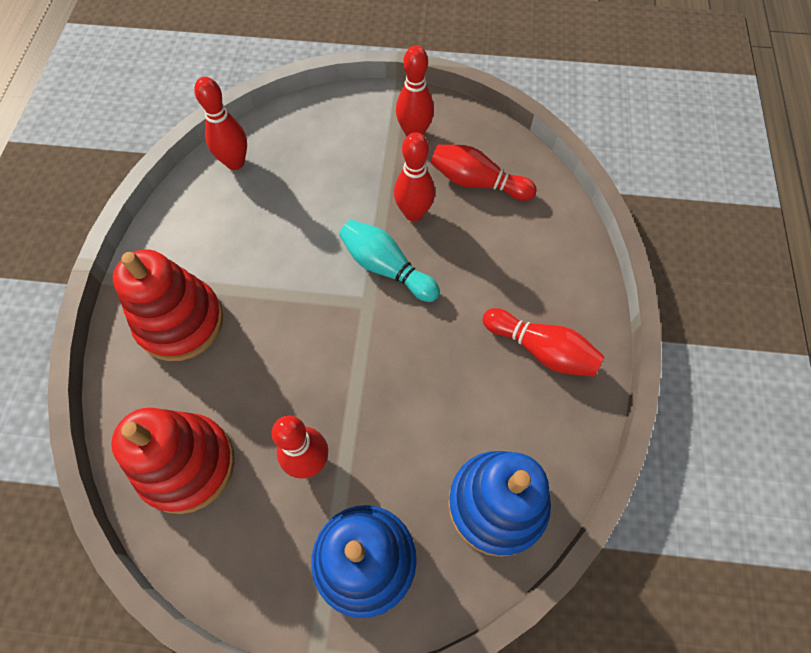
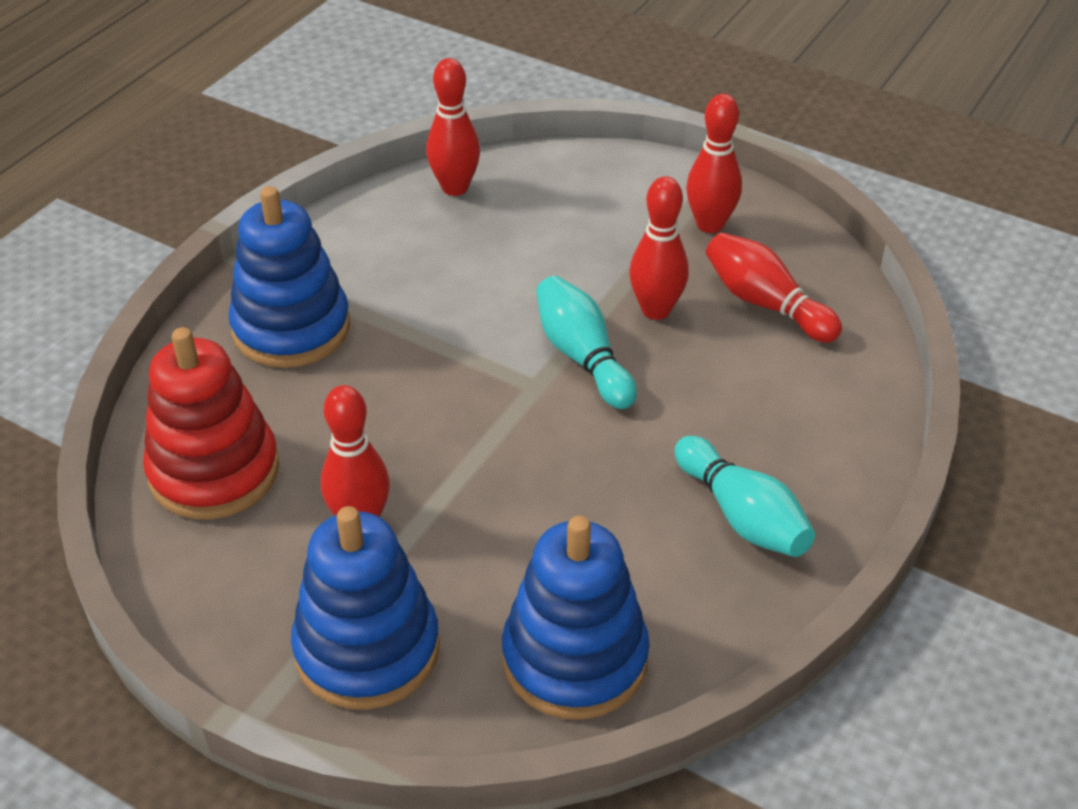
camera: 25 degrees right, 20 degrees down
(180, 322) = (291, 328): red stacking toy -> blue stacking toy
(541, 350) = (742, 515): red bowling pin -> turquoise bowling pin

